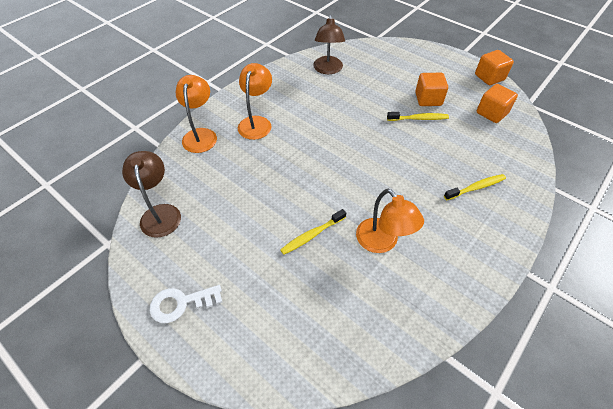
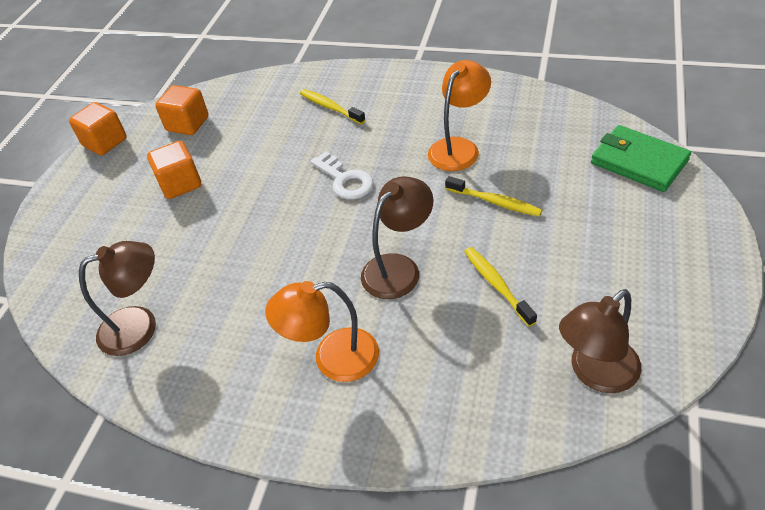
camera: 110 degrees left, 5 degrees down
(181, 303) = (679, 267): white key -> white key (345, 180)
(201, 135) = (409, 425): orange lamp -> none
(289, 356) = (639, 161): none -> green wallet
(293, 165) = (398, 268): none -> brown lamp
(419, 119) = (229, 180): yellow toothbrush -> yellow toothbrush (497, 285)

